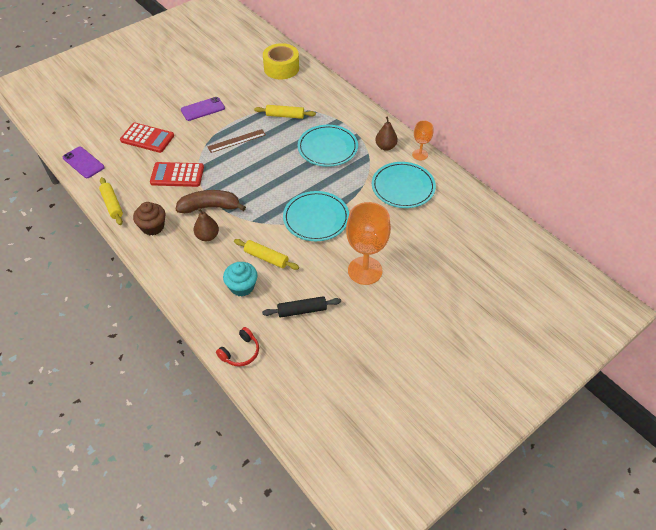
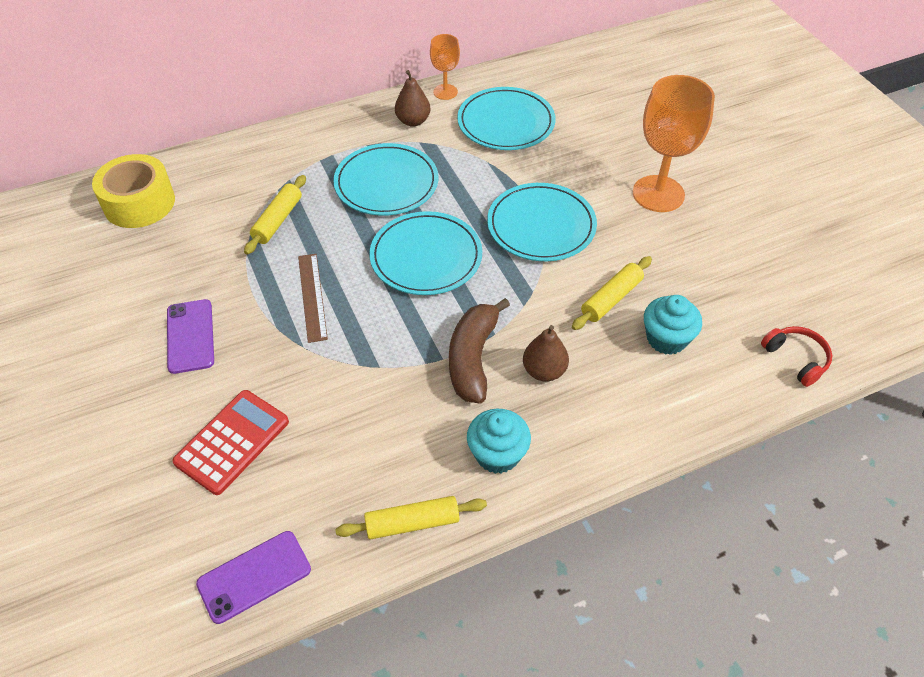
camera: 75 degrees left, 0 degrees up
(153, 227) = (497, 454): brown cupcake -> turquoise cupcake
(177, 175) = (368, 400): red calculator -> none
(276, 175) = (426, 257): none -> turquoise plate
(302, 310) = (723, 274): black rolling pin -> none

